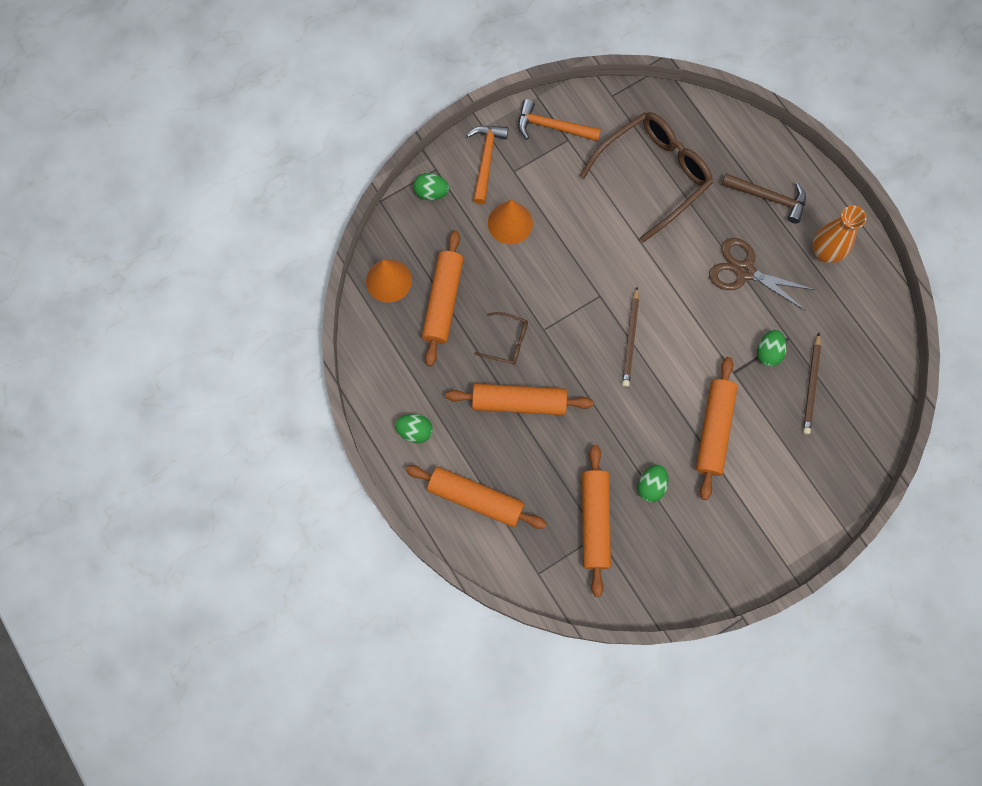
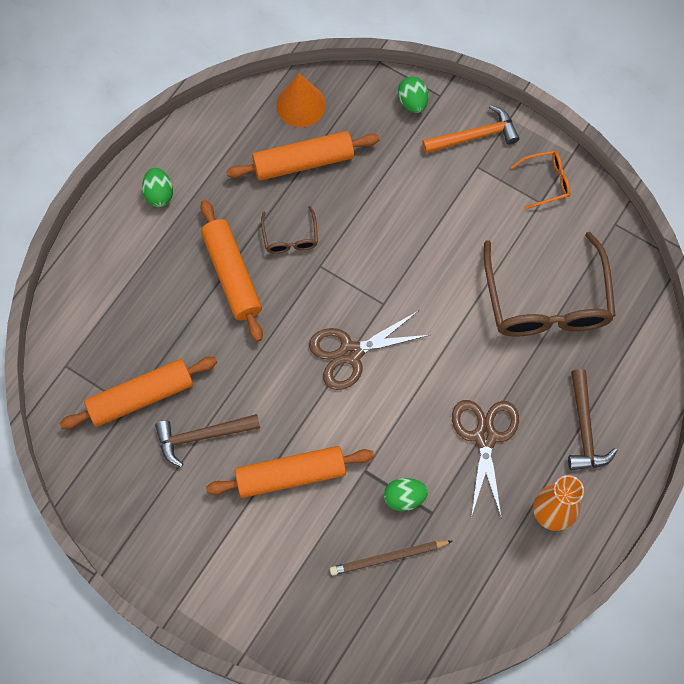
camera: 65 degrees right, 5 degrees down
(475, 498) = (116, 277): orange rolling pin -> none
(510, 223) = (418, 187): orange cone -> none
(552, 127) = (546, 181): orange hammer -> orange glasses
(630, 339) = (350, 353): brown pencil -> brown scissors
(651, 486) = (202, 436): green egg -> brown hammer
(654, 175) = (547, 301): brown glasses -> brown glasses turned 60 degrees clockwise

